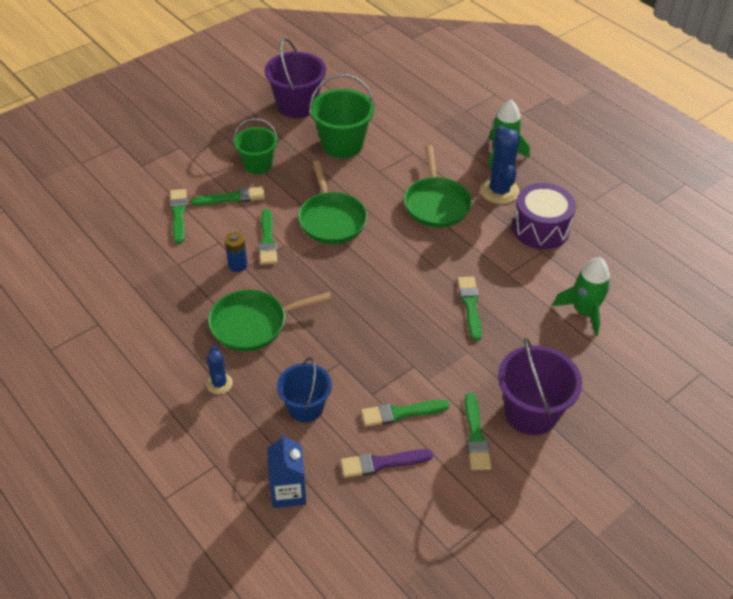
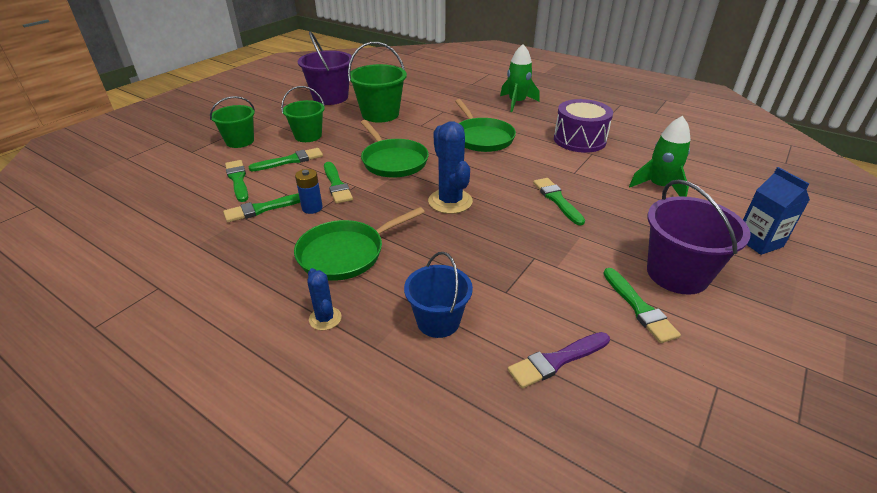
camera: 15 degrees left, 10 degrees down
(189, 159) = (240, 141): none -> green bucket
(288, 492) = (459, 425): blue carton -> blue carton (758, 242)
(400, 413) = (547, 303): green brush -> green brush (263, 209)
(499, 191) = (529, 123): blue cactus -> blue cactus (450, 201)

